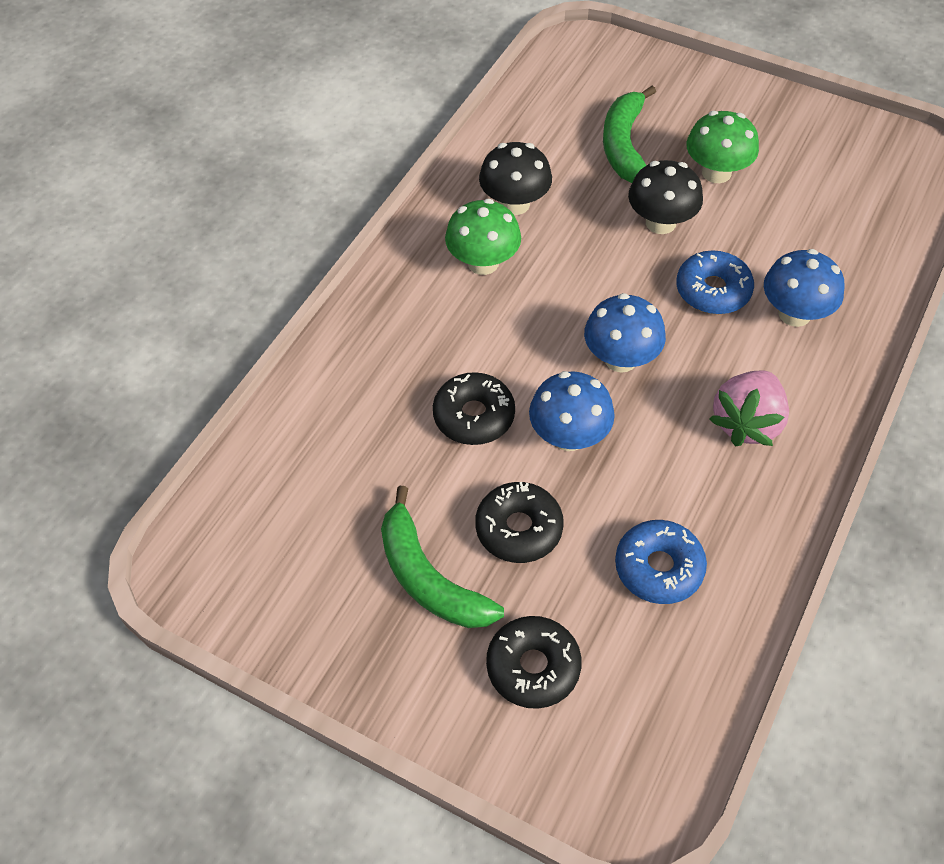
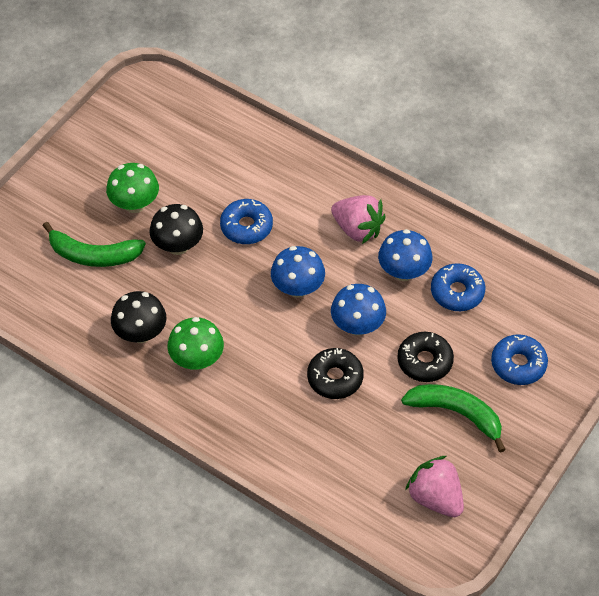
camera: 85 degrees left, 0 degrees up
(282, 556) = (435, 497): none -> pink strawberry
(429, 578) = (456, 414): green banana -> green banana turned 120 degrees counterclockwise
(533, 667) = (518, 364): black donut -> blue donut
(794, 314) = (273, 186): blue mushroom -> blue mushroom (403, 271)

